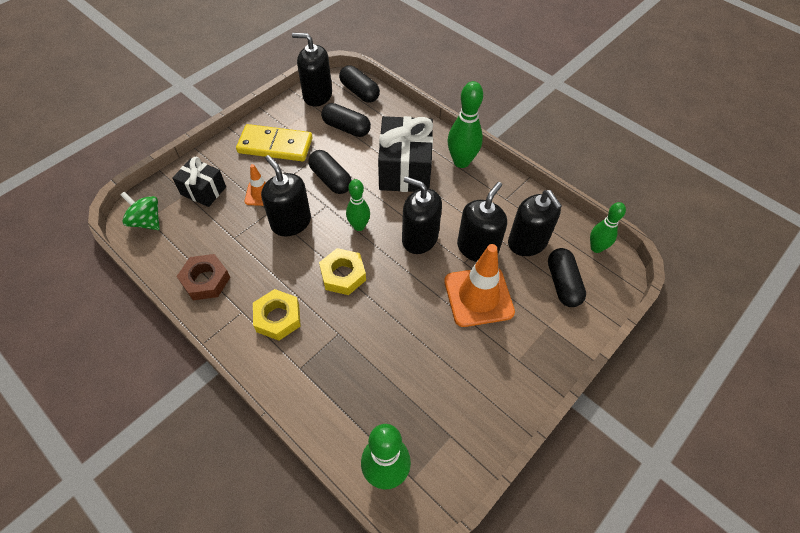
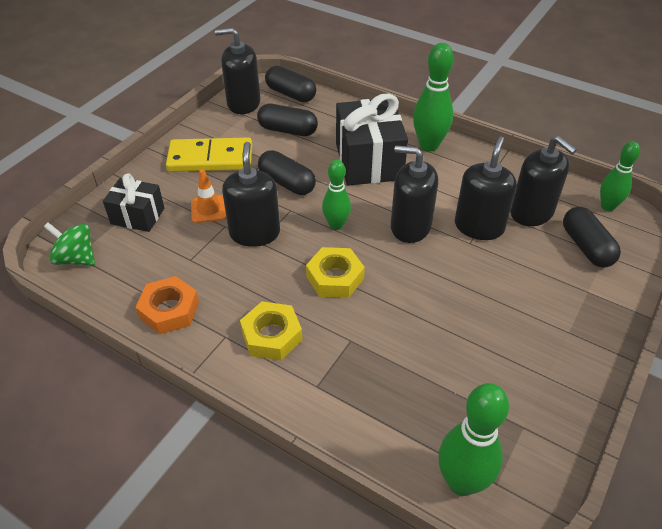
camera: 10 degrees left, 10 degrees down
(205, 280) = (169, 310): brown nut -> orange nut
(291, 222) = (254, 233): black soap dispenser -> black soap dispenser turned 45 degrees clockwise
(478, 296) = (499, 274): orange traffic cone -> none

